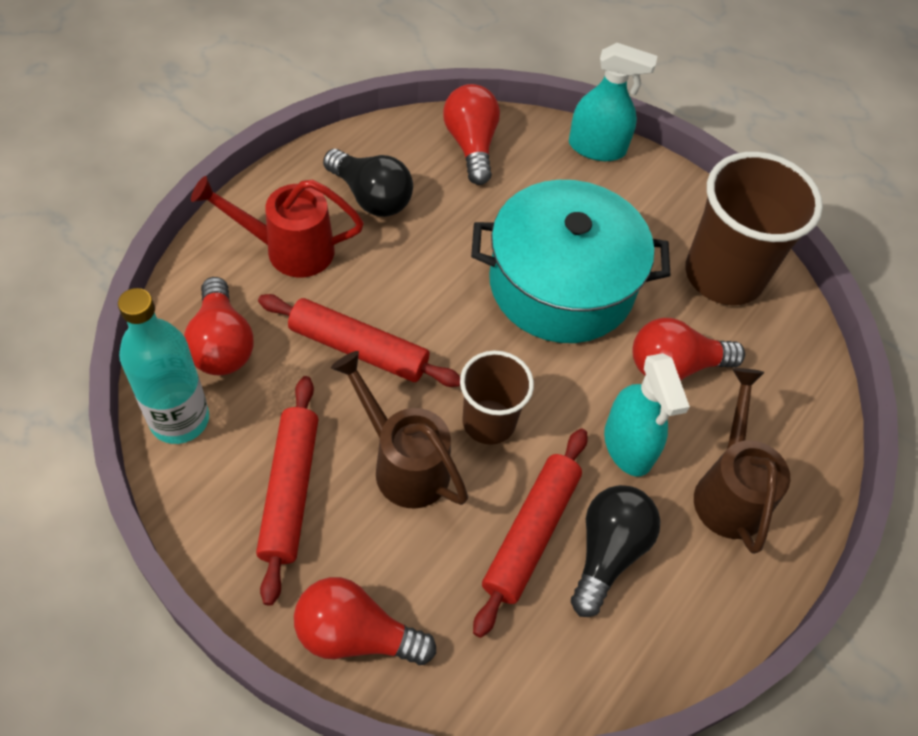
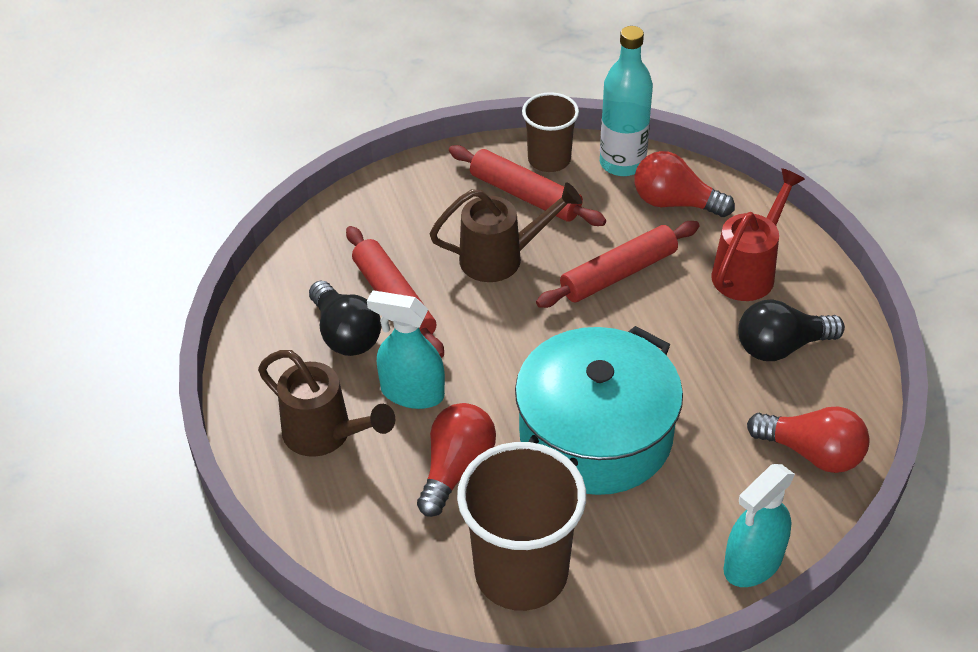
camera: 130 degrees right, 10 degrees down
(355, 634) = (403, 189): red light bulb -> none
(488, 422) = (498, 319): brown cup -> brown cup (549, 159)

